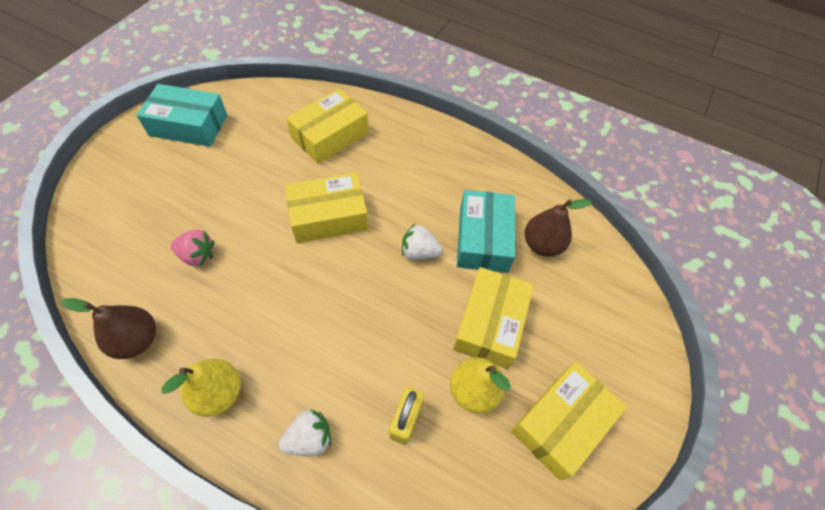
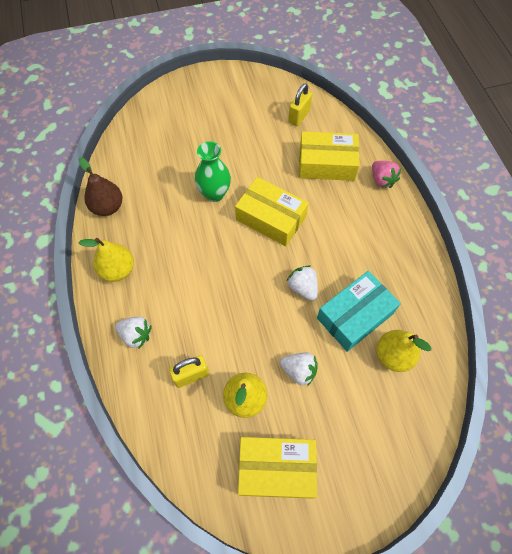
camera: 50 degrees right, 5 degrees up
(189, 125) = (247, 94): turquoise box -> none
(197, 255) = (177, 183): pink strawberry -> pink strawberry (382, 180)
(249, 236) = (214, 193): none -> green vase
(262, 113) = (299, 116): none -> yellow padlock
(490, 323) = (299, 371): yellow box -> white strawberry
(542, 245) = (393, 356): brown pear -> yellow pear

